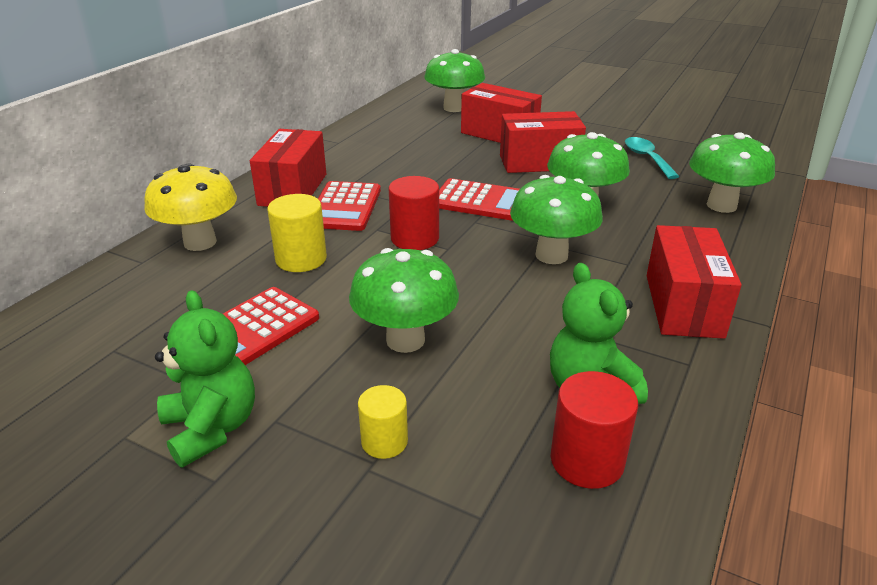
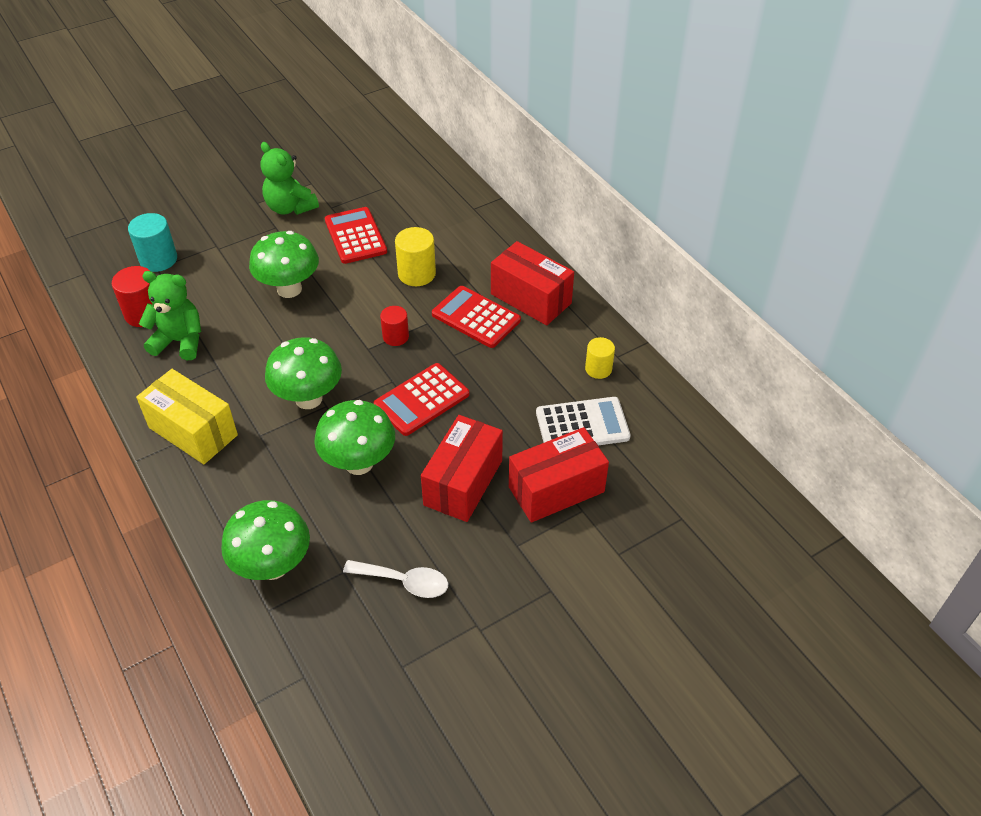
camera: 120 degrees right, 15 degrees up
(200, 242) = (479, 235): yellow mushroom -> none
(212, 428) = (290, 207): green teddy bear -> green teddy bear turned 45 degrees clockwise
(384, 442) = (226, 255): yellow cylinder -> yellow cylinder (598, 369)
(415, 238) = (395, 337): red cylinder -> red cylinder, size x0.65
(428, 138) = (582, 425): none -> white calculator
(454, 108) = (662, 488): green mushroom -> none
(461, 528) = (158, 259): none -> turquoise cylinder
(647, 158) = (404, 582): turquoise spoon -> white spoon
(683, 305) = (193, 431): red box -> yellow box

